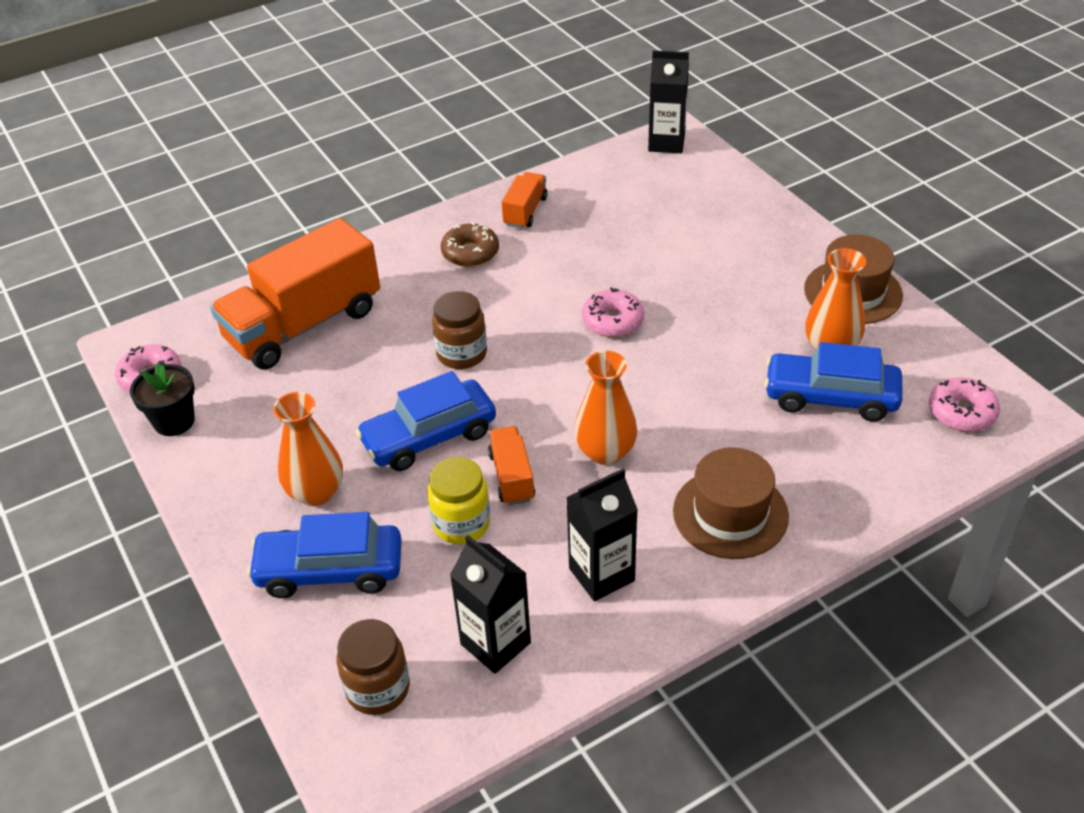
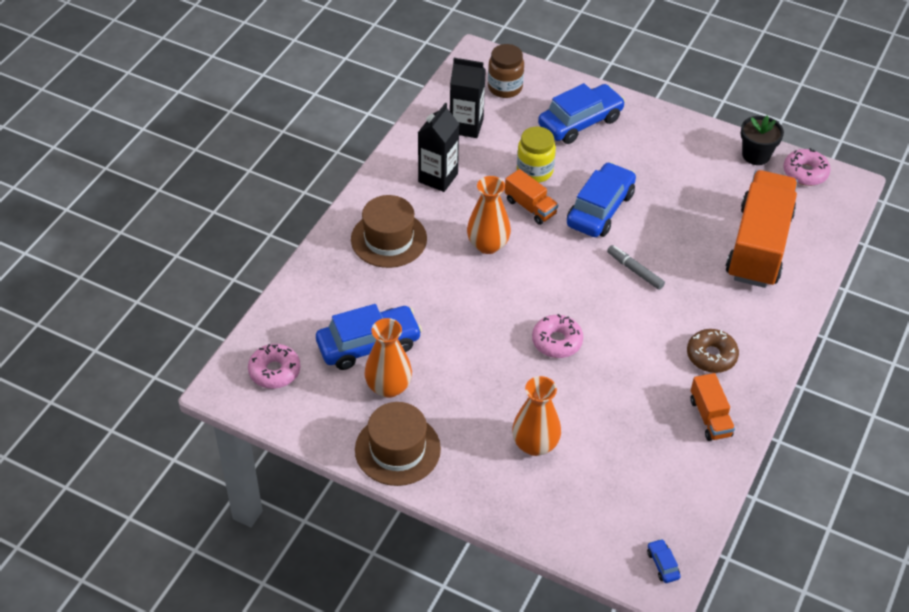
camera: 145 degrees right, 5 degrees up
(316, 492) = (630, 153): orange vase -> orange vase (535, 444)
(462, 354) = (635, 271): brown jar -> grey marker
(666, 143) = (662, 564): black carton -> blue car

